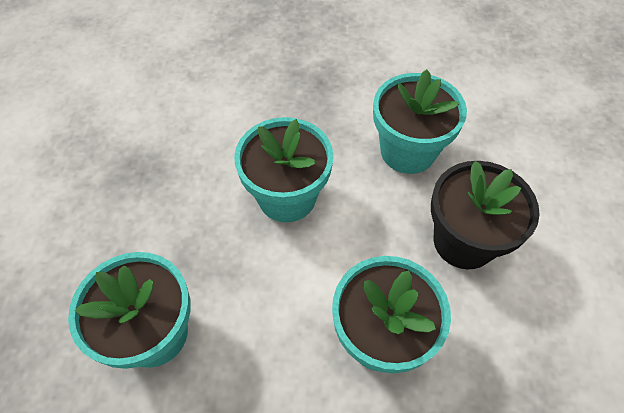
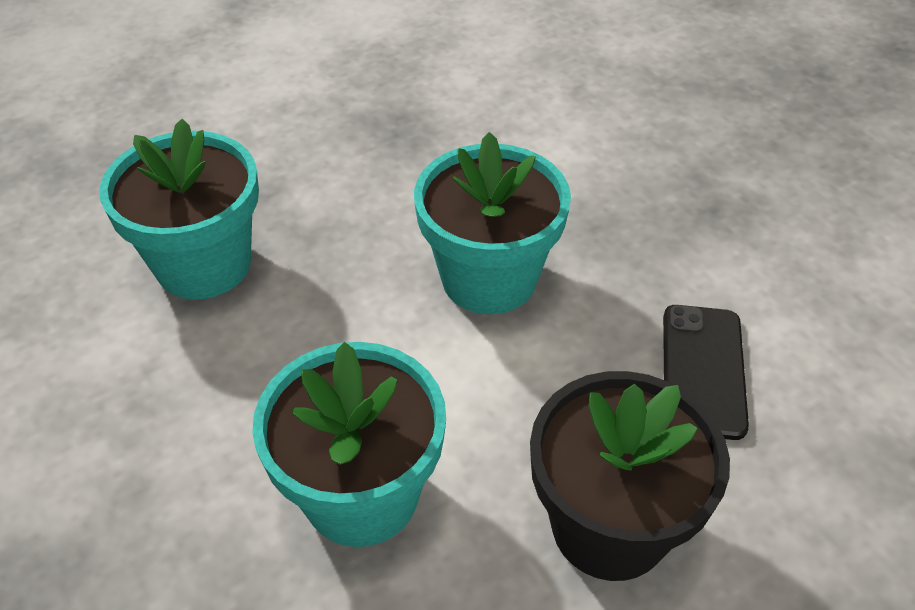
camera: 55 degrees right, 10 degrees down
(407, 151) = (703, 370): turquoise flower pot -> black phone

